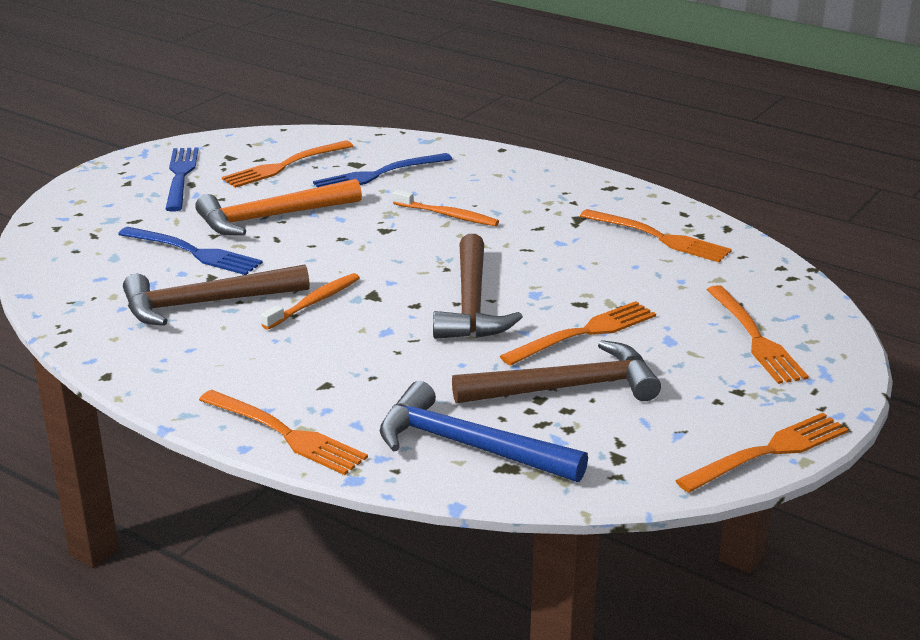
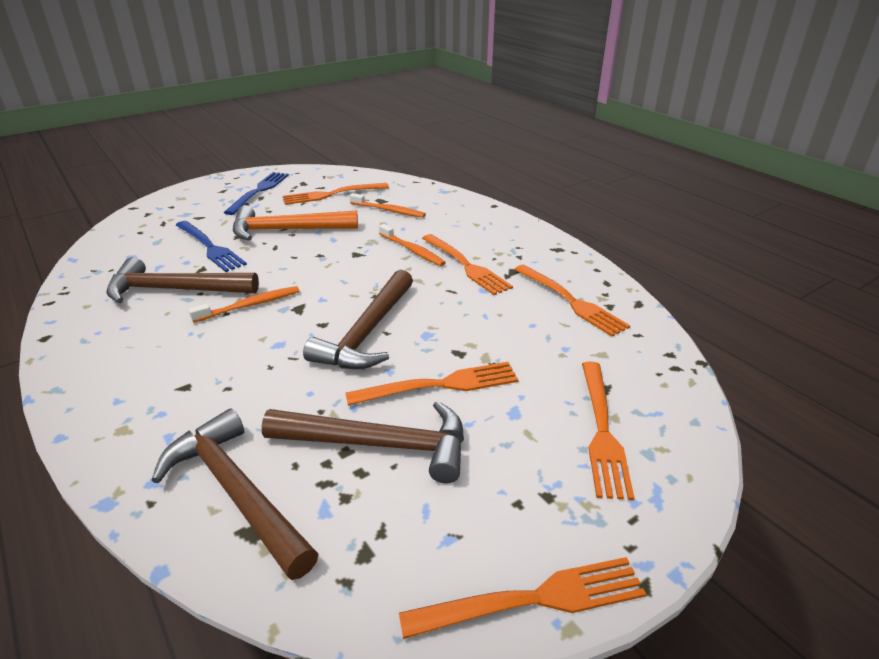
camera: 20 degrees right, 5 degrees up
(286, 434) = (104, 432): orange fork -> orange fork (466, 266)
(378, 175) = (389, 210): blue fork -> orange toothbrush
(468, 446) = (237, 491): blue hammer -> brown hammer

